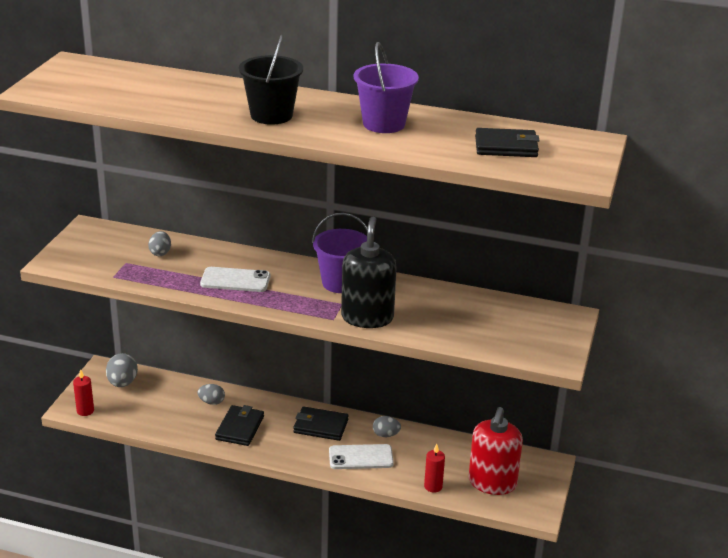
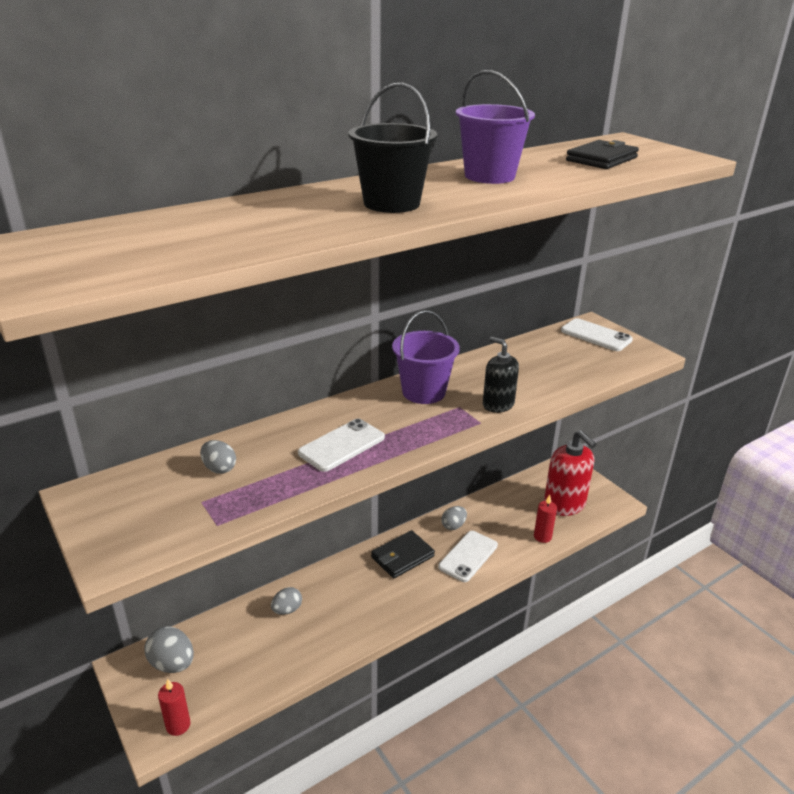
camera: 50 degrees left, 0 degrees up
(240, 428) = (348, 611): black wallet -> none
(367, 317) = (498, 404): black soap dispenser -> black soap dispenser, size x0.62
(550, 324) = (596, 335): none -> white phone

